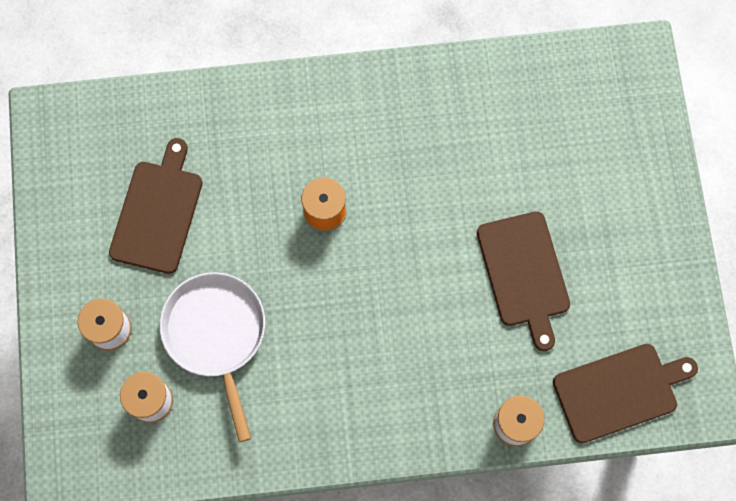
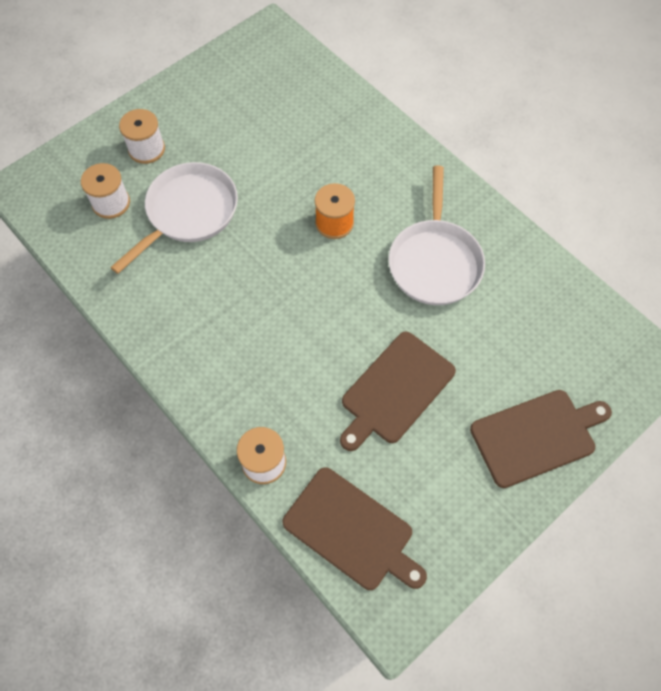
camera: 55 degrees right, 10 degrees down
(158, 212) = (252, 126): brown cutting board -> brown cutting board (536, 436)
(426, 154) = (434, 261): none -> white pan

